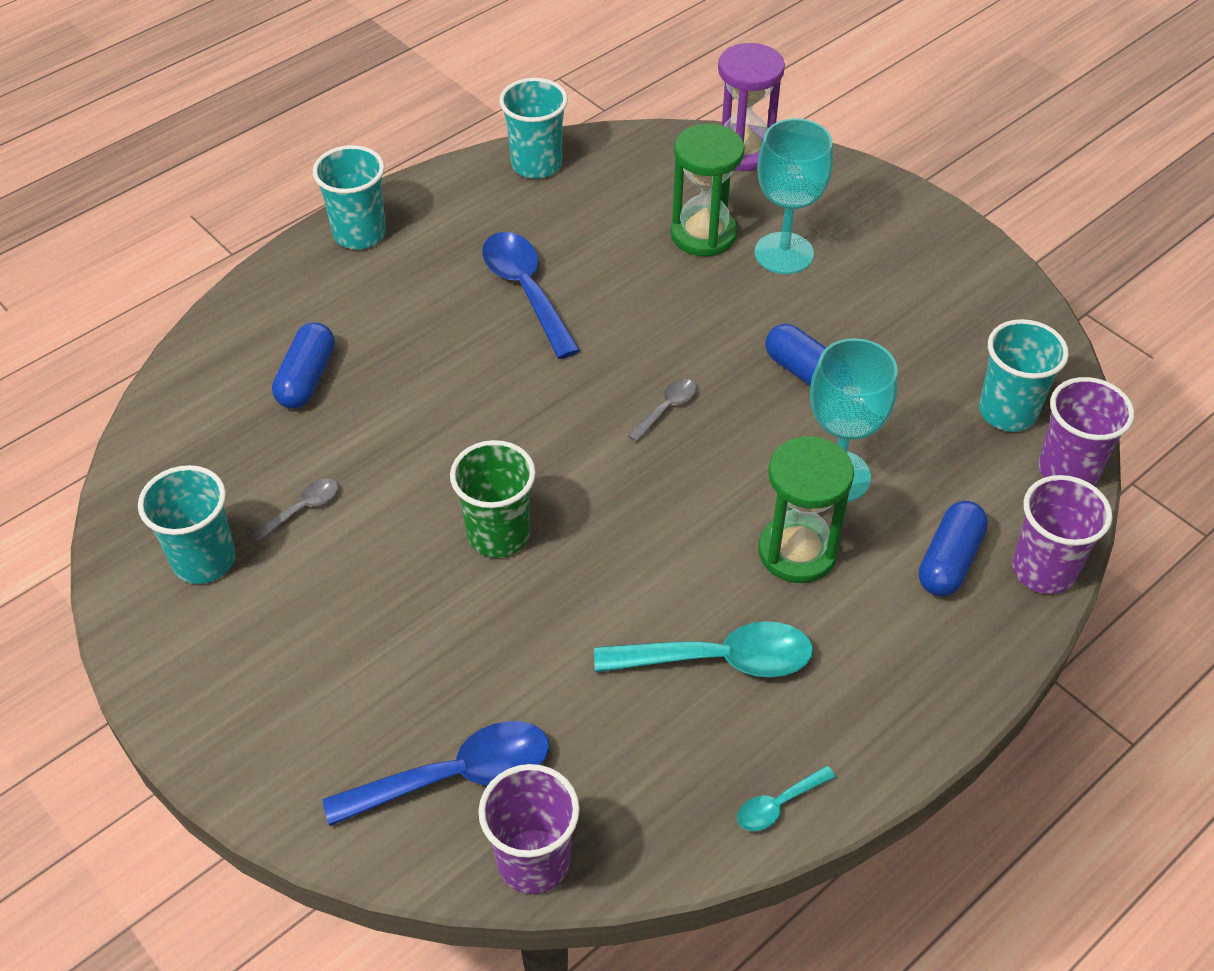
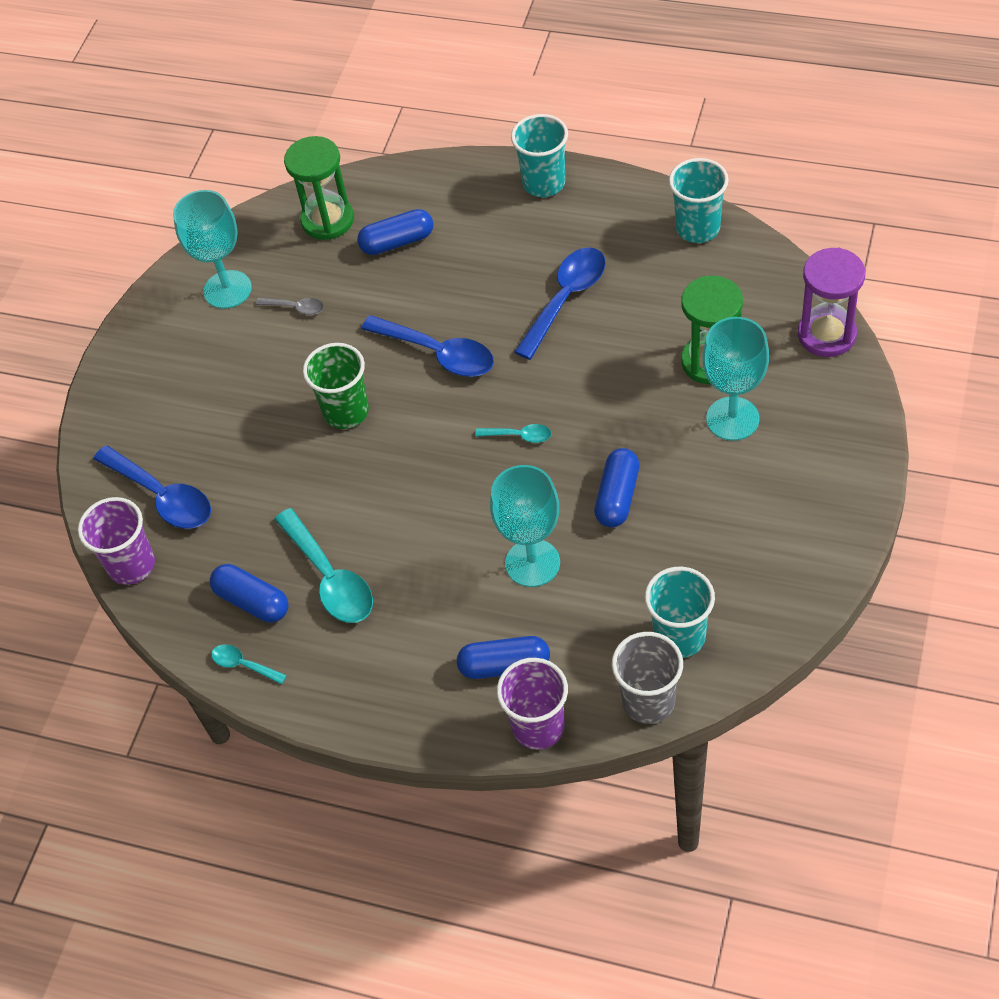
camera: 65 degrees right, 5 degrees up
(204, 560) = (227, 289): turquoise cup -> turquoise goblet
(496, 419) = (438, 353): none -> blue spoon
(666, 408) = (519, 436): grey spoon -> turquoise spoon
(693, 752) = (252, 601): none -> blue capsule
(797, 551) = (448, 574): green hourglass -> green hourglass (327, 220)
(1068, 470) = (648, 701): purple cup -> grey cup

